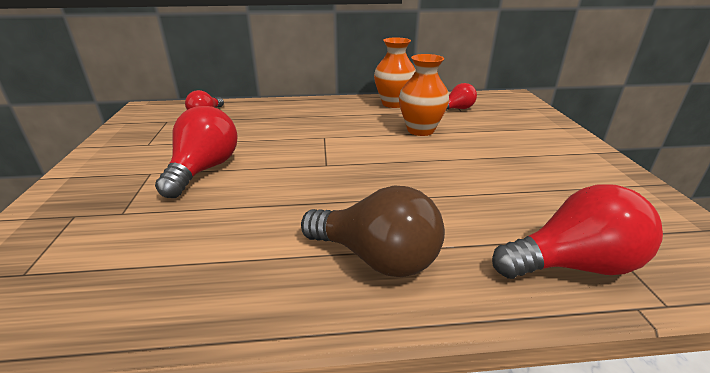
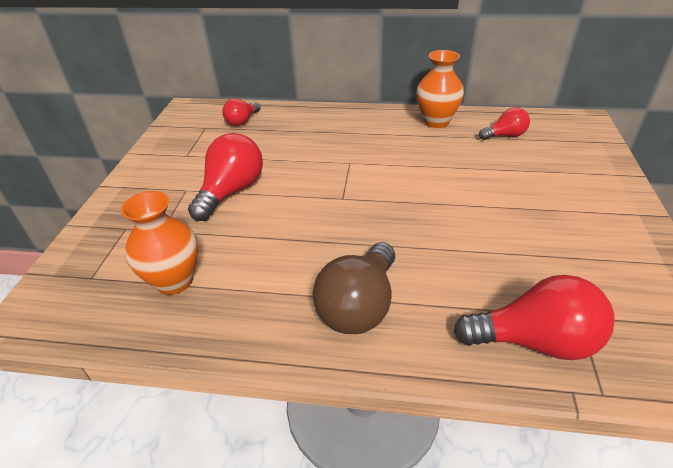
camera: 15 degrees right, 10 degrees up
(377, 258) = (359, 306): brown light bulb -> brown light bulb turned 75 degrees clockwise
(420, 130) = (452, 163): orange vase -> orange vase (174, 281)

